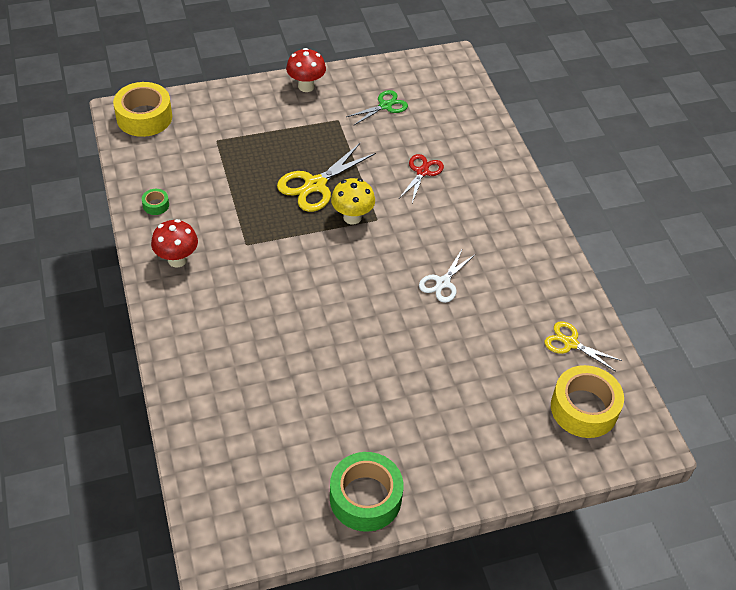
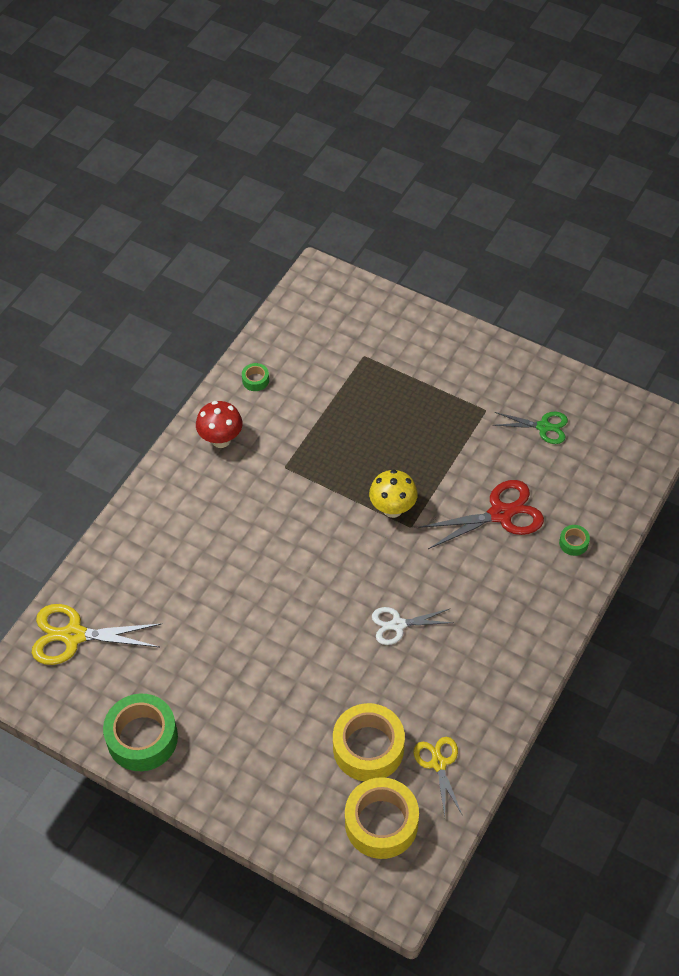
camera: 50 degrees right, 5 degrees up
(144, 117) = (331, 293): yellow tape -> yellow tape (368, 748)
(306, 86) = (495, 358): red mushroom -> none
(315, 185) = (396, 456): yellow scissors -> yellow scissors (73, 635)
(422, 172) = (500, 514): red scissors -> red scissors, size x1.60
(484, 157) = (573, 543): none -> green tape

